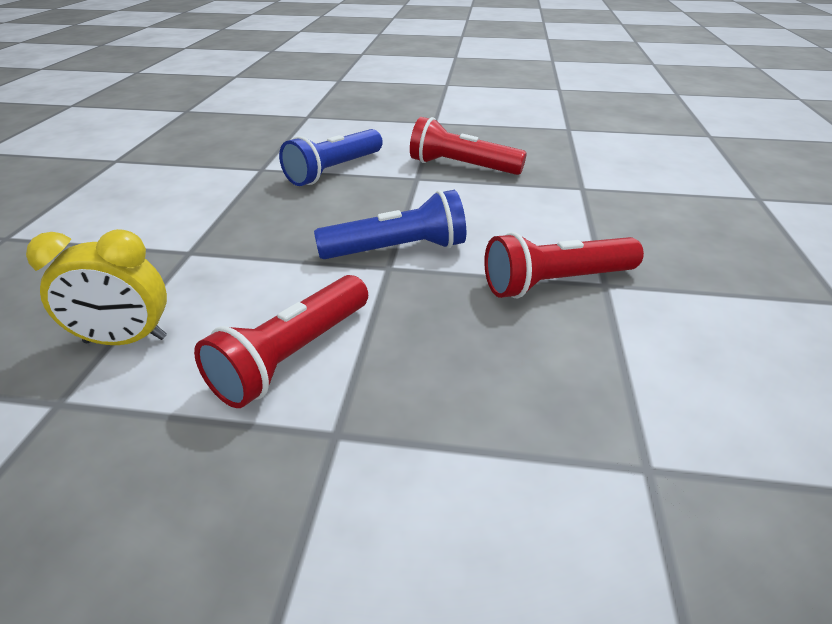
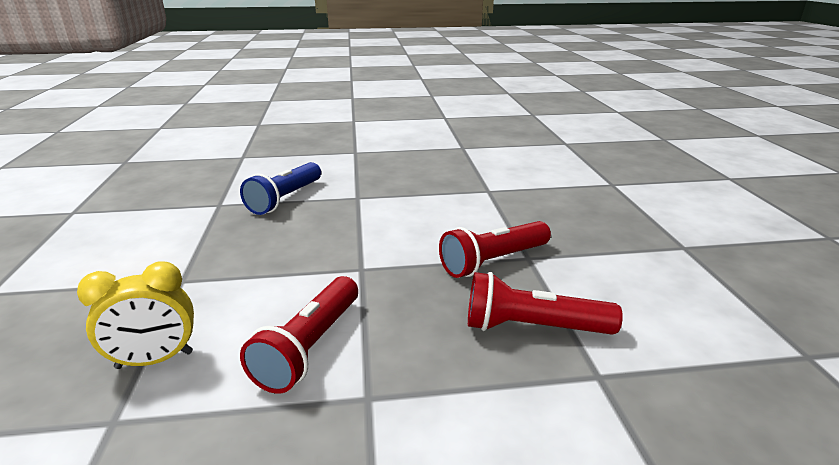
camera: 15 degrees left, 10 degrees down
(397, 250) = (363, 254): blue flashlight -> none
(461, 167) = (390, 185): red flashlight -> red flashlight (532, 327)

